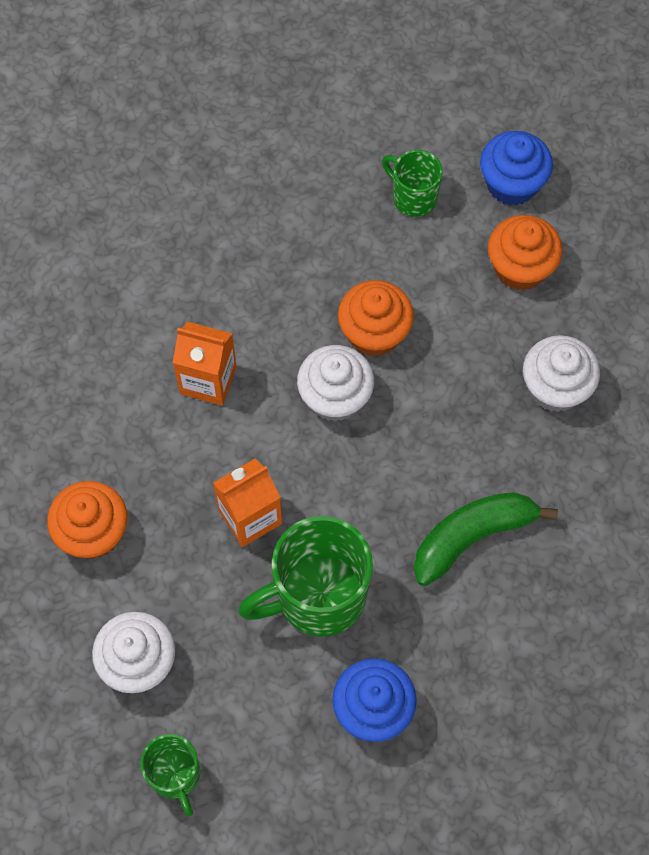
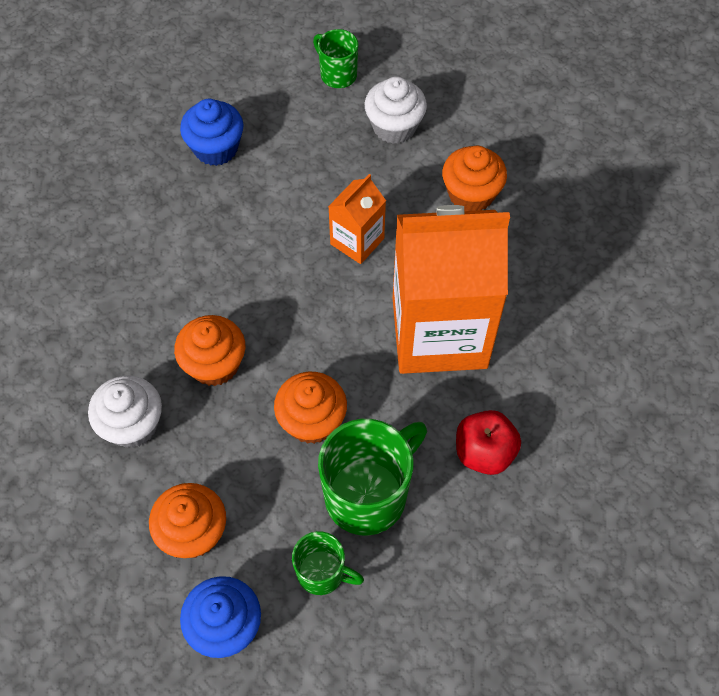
camera: 160 degrees right, 5 degrees down
(208, 380) = (439, 332): orange carton -> orange carton, size x2.14
(221, 250) = (484, 452): none -> red apple
(318, 596) = (282, 204): green mug -> green mug (368, 494)
(335, 397) = (325, 353): white cupcake -> none
(455, 424) = (214, 364): none -> orange cupcake
(472, 537) = (175, 281): green banana -> none

